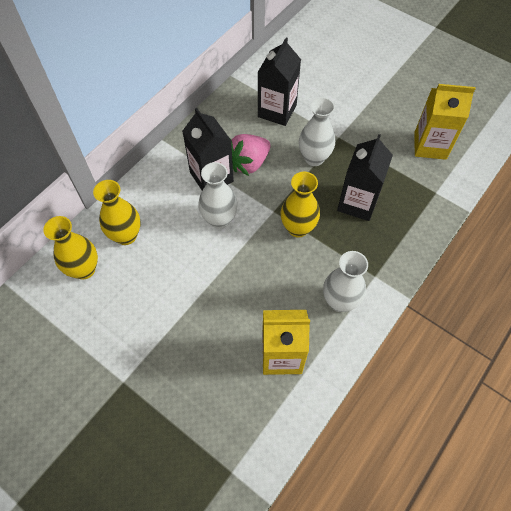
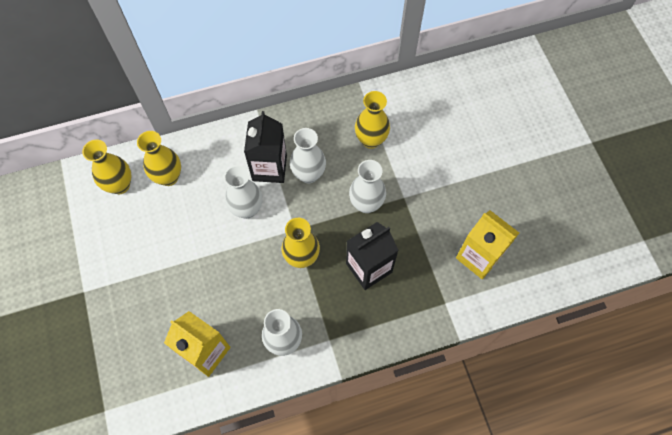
camera: 35 degrees right, 5 degrees up
(249, 163) = (308, 174): pink strawberry -> white vase
(277, 111) = (371, 140): black carton -> yellow vase

